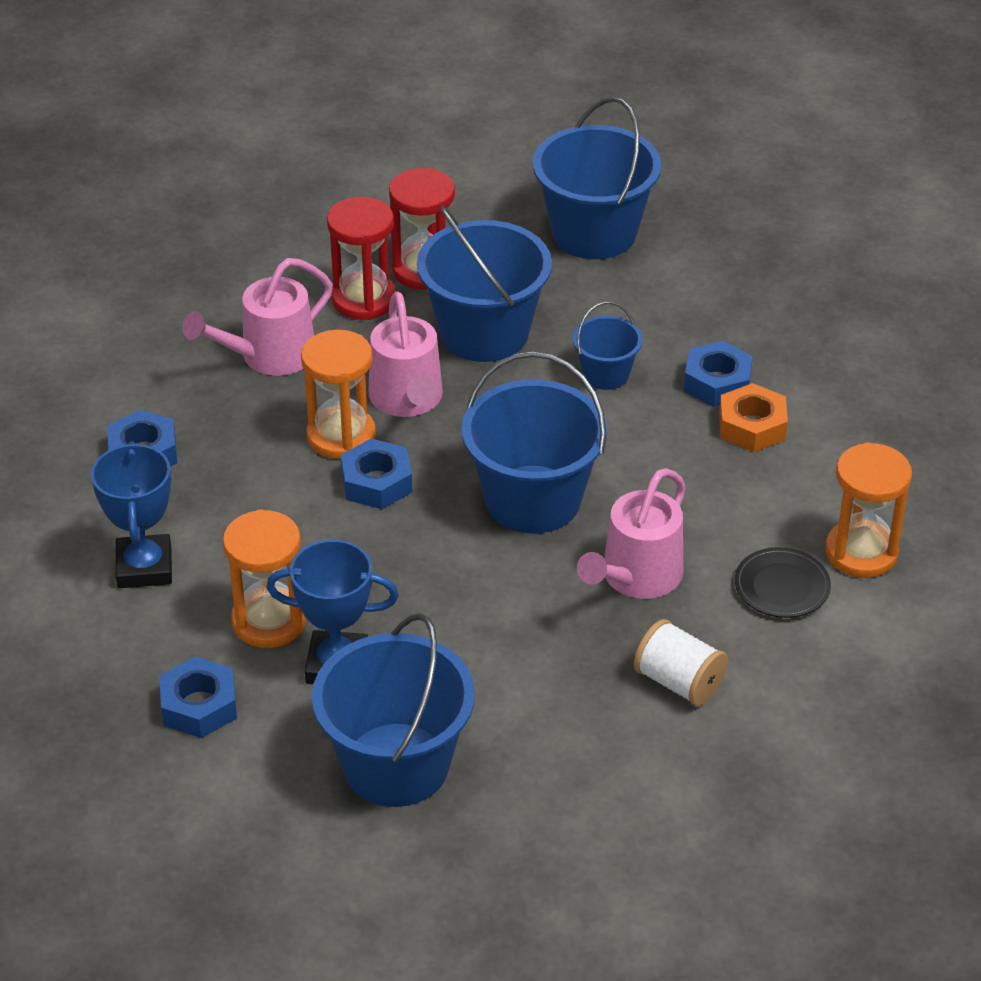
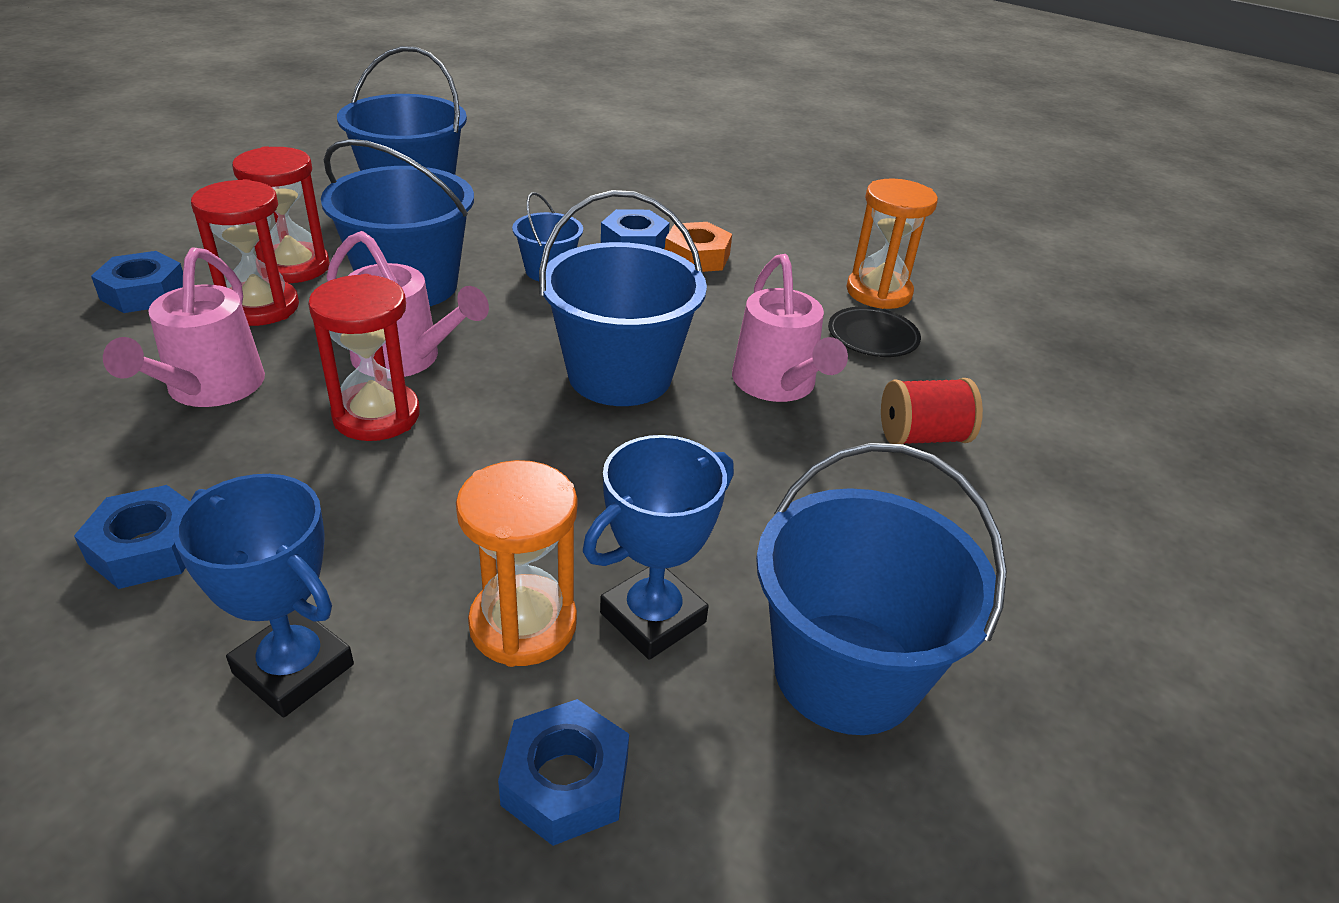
camera: 50 degrees left, 5 degrees down
(341, 436) = (376, 416): orange hourglass -> red hourglass
(377, 482) = (464, 434): blue nut -> blue nut (144, 292)
(678, 682) = (922, 437): white spool -> red spool

